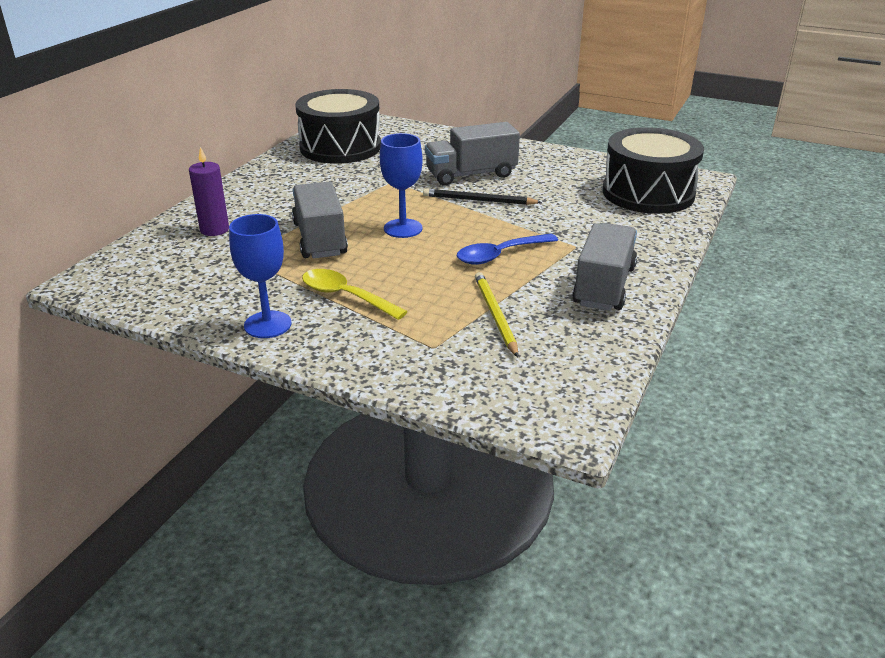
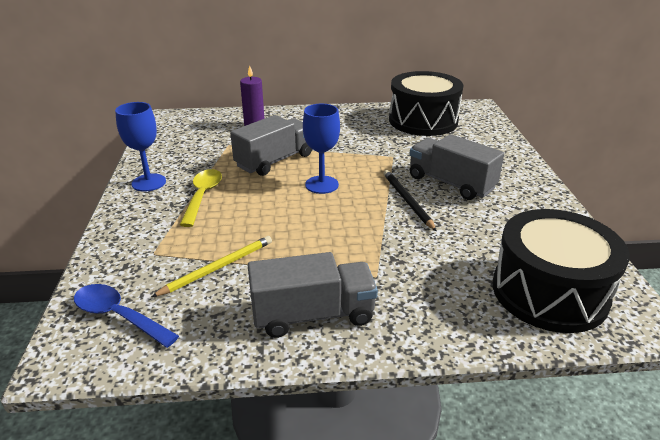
camera: 60 degrees right, 0 degrees up
(500, 255) = (320, 240): blue spoon -> blue spoon (118, 316)

